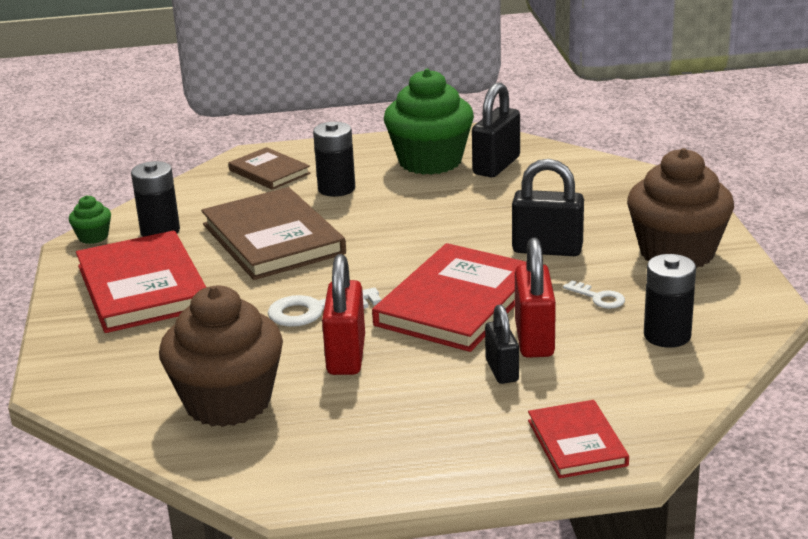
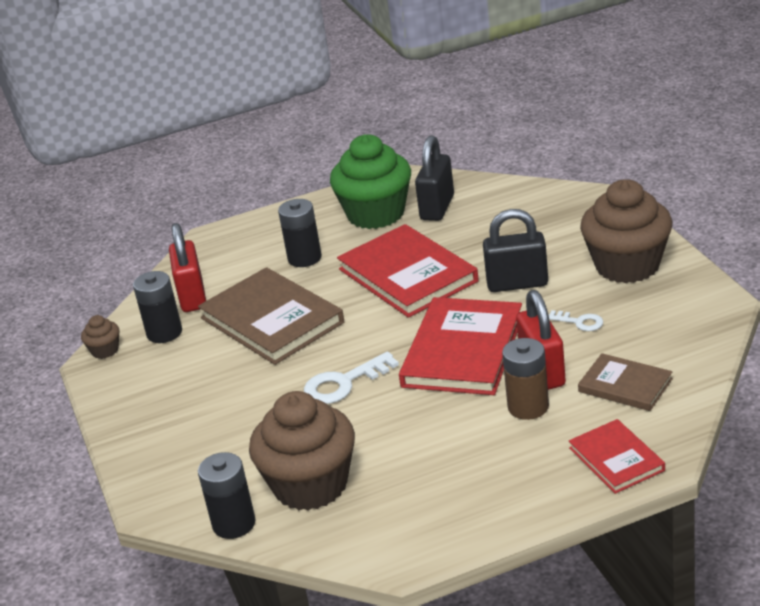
camera: 10 degrees left, 5 degrees up
(93, 237) = (105, 350): green cupcake -> brown cupcake
(143, 287) = (178, 392): red book -> red book (407, 275)
(269, 172) = (234, 252): brown book -> brown book (625, 385)
(346, 355) = (391, 421): red padlock -> red padlock (192, 297)
(502, 370) = (528, 407): black padlock -> brown battery
(667, 335) = (650, 346): black battery -> black battery (234, 524)

